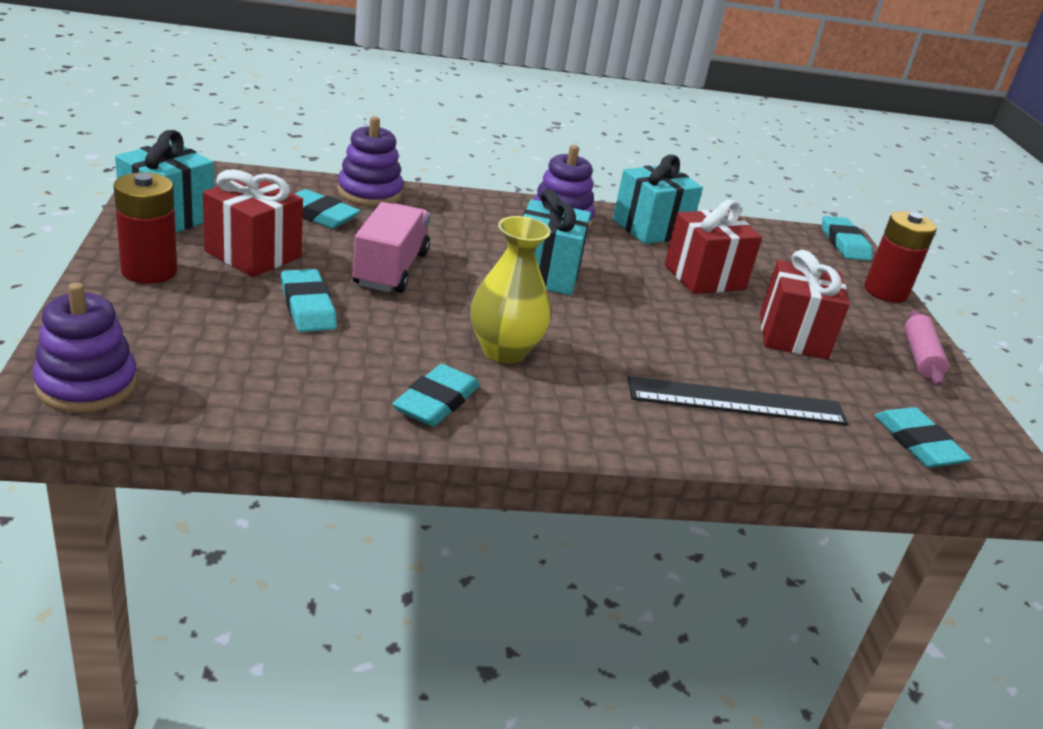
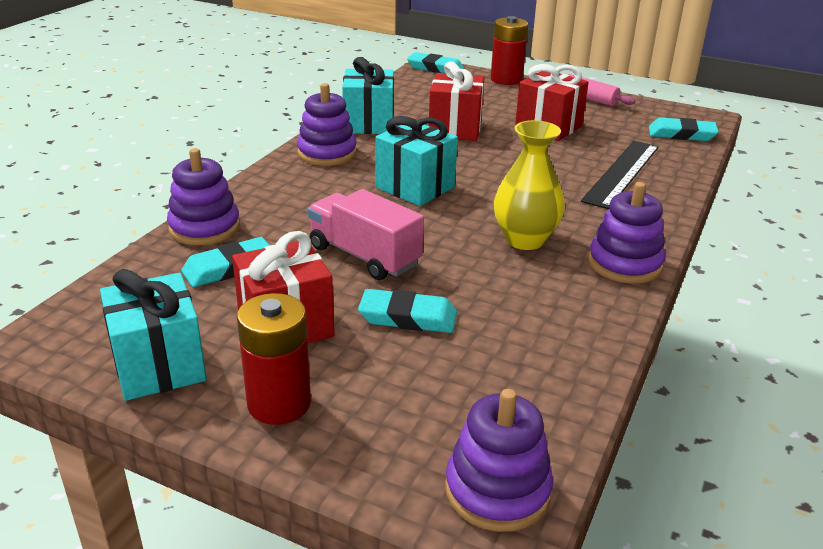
camera: 55 degrees left, 0 degrees up
(436, 401) = (587, 291): turquoise eraser -> none
(515, 421) = (625, 264): none -> purple stacking toy

